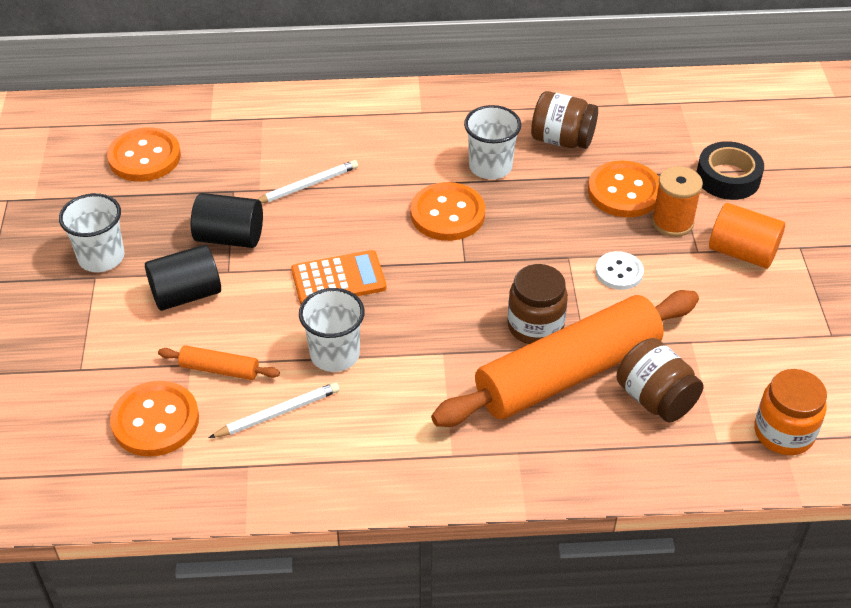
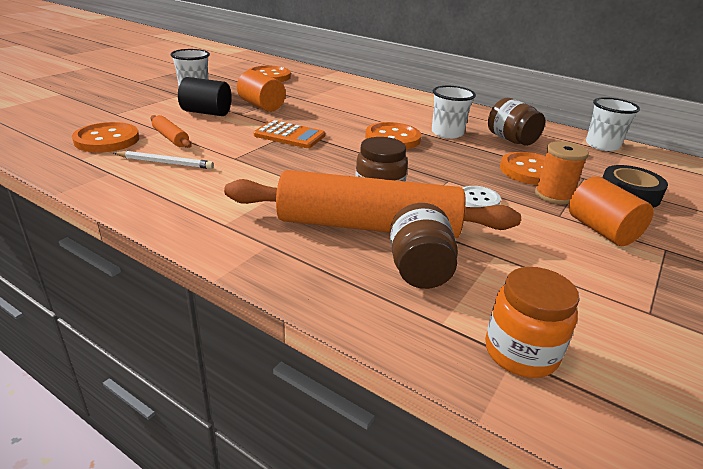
camera: 35 degrees right, 15 degrees down
(230, 237) = (261, 106): black cylinder -> orange cylinder
(307, 185) = (330, 105): white pencil -> none
(335, 354) = (236, 157): white cup -> white cup (602, 145)

